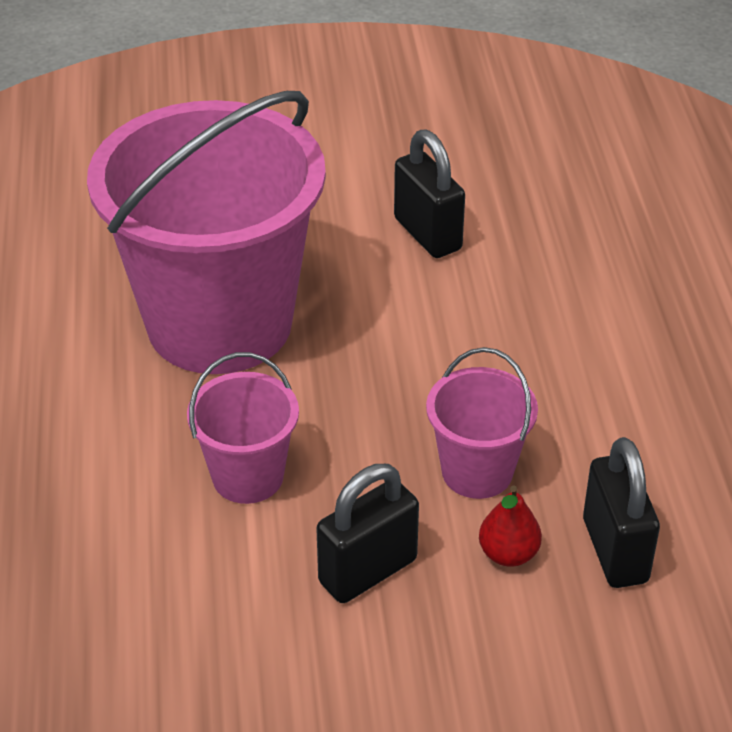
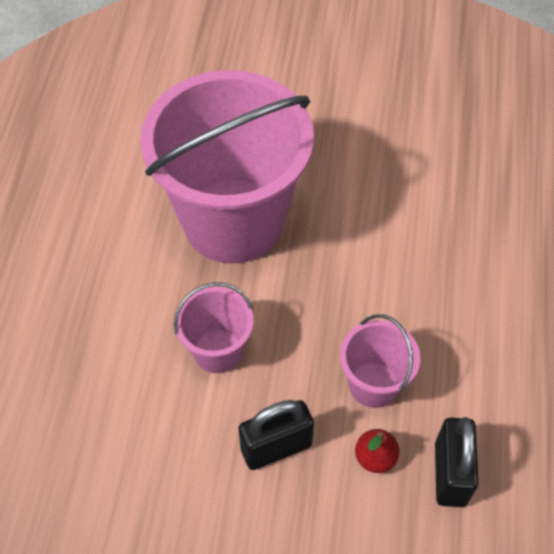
camera: 15 degrees right, 15 degrees up
(427, 234) = (396, 176): black padlock -> none

